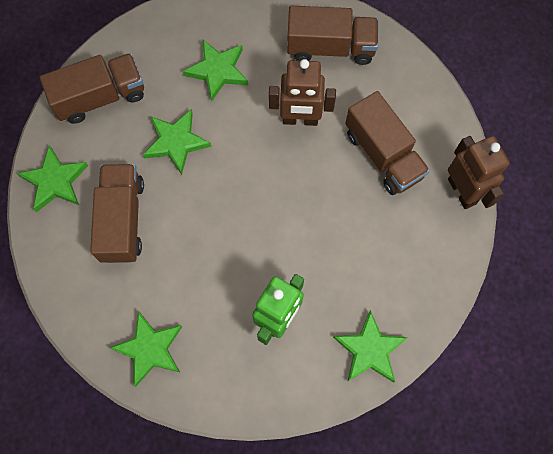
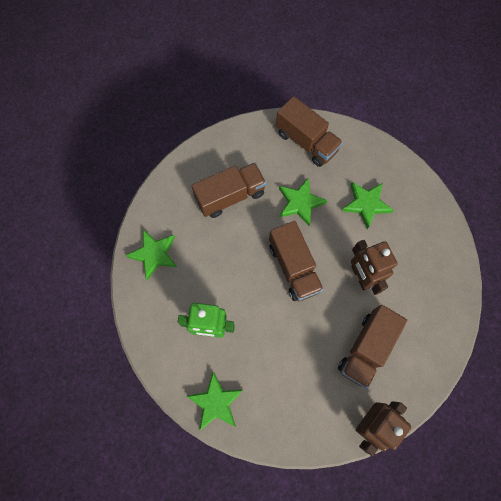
camera: 65 degrees right, 0 degrees up
(55, 181) = (236, 144): green star -> none
(330, 47) = (429, 272): brown truck -> brown truck (293, 267)

